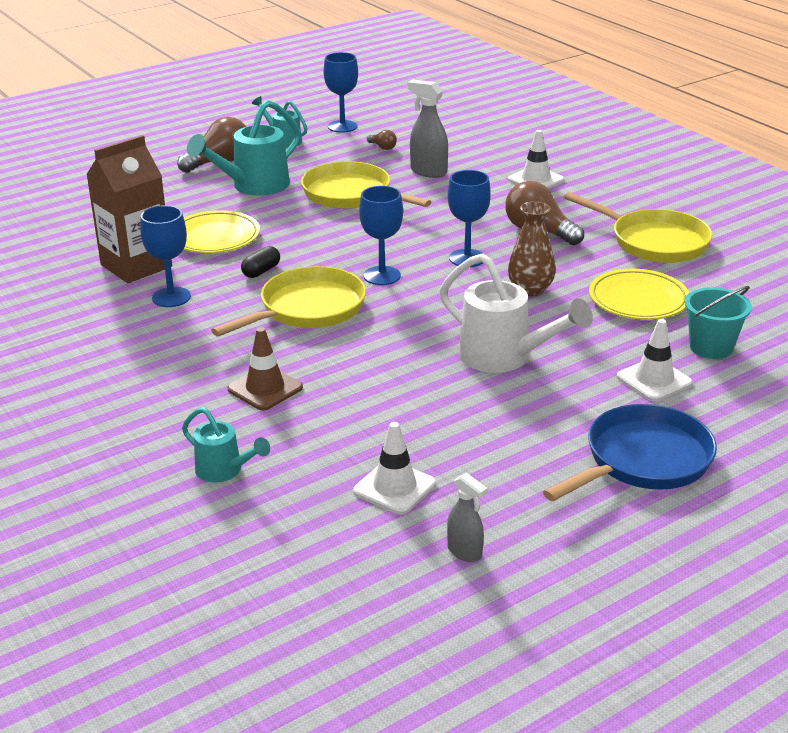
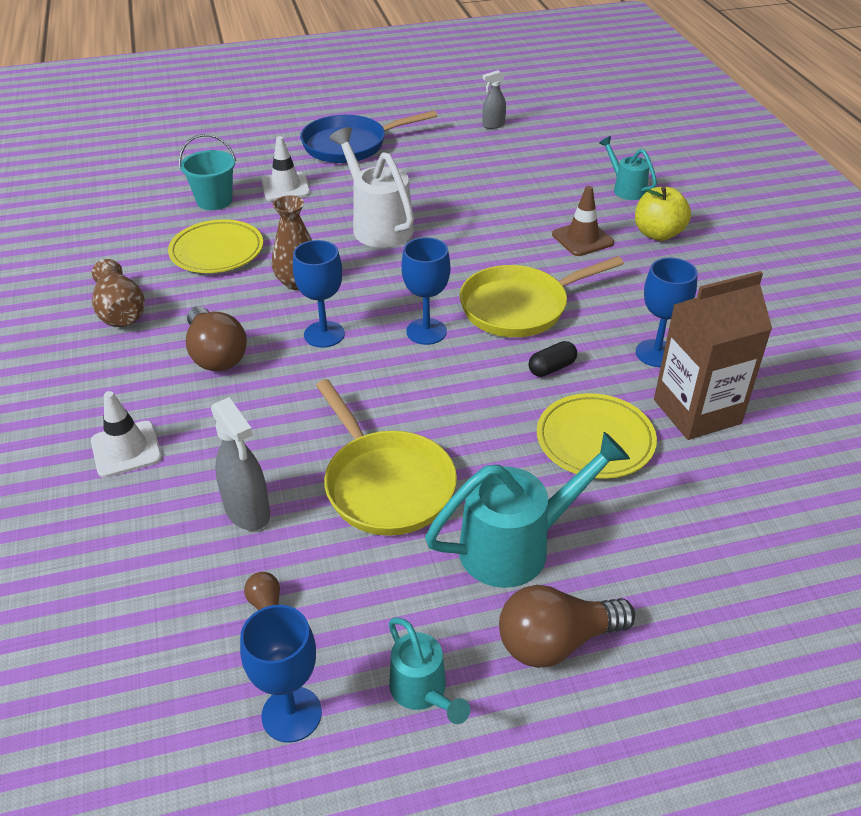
camera: 160 degrees left, 10 degrees up
(176, 413) = (658, 234): none -> yellow apple
(394, 487) = (515, 160): white traffic cone -> none
(464, 552) = (493, 125): grey spray bottle -> grey spray bottle turned 90 degrees counterclockwise
(653, 242) = (120, 311): yellow pan -> brown vase

